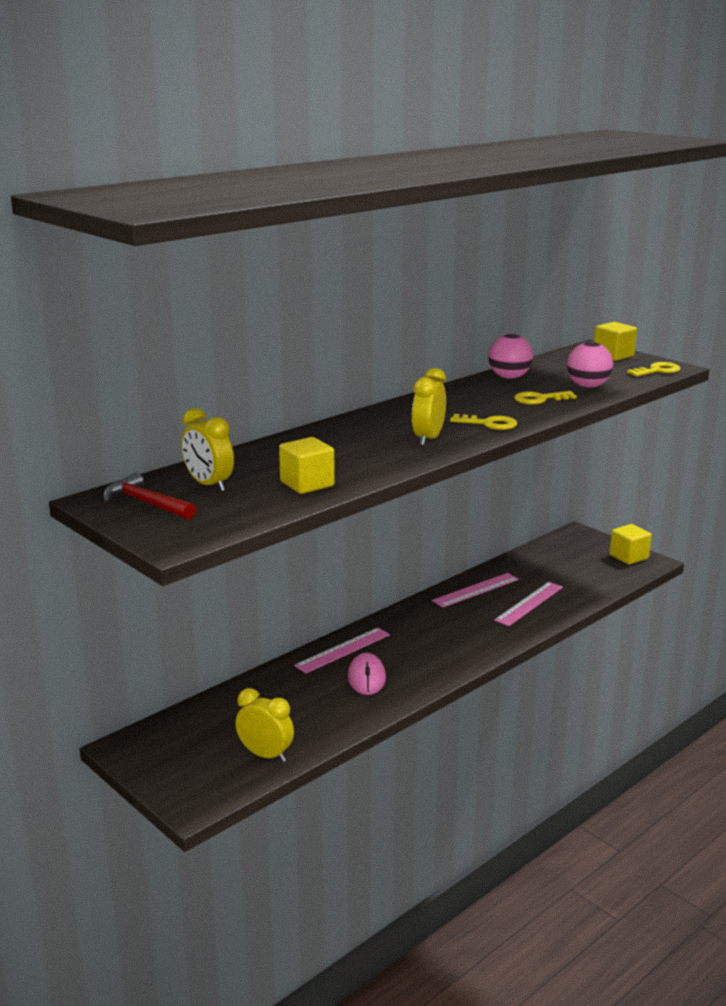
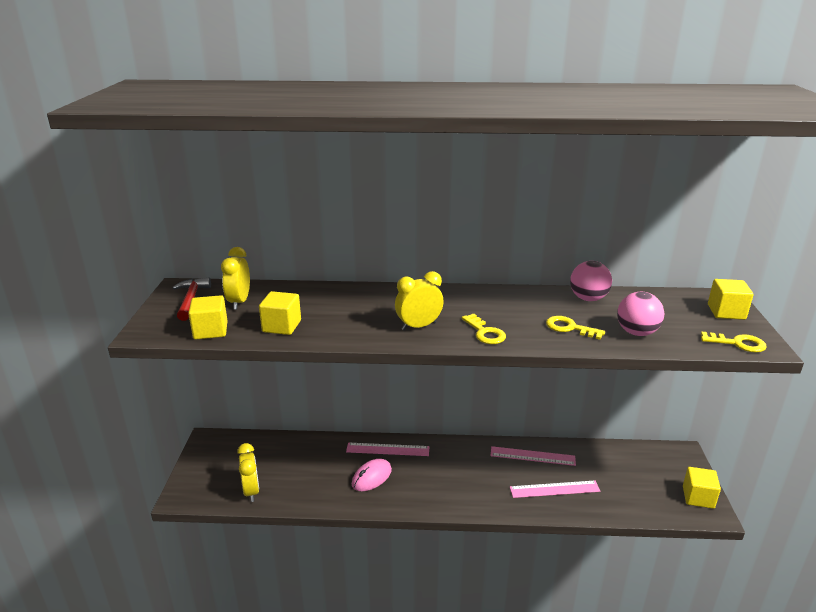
camera: 45 degrees right, 5 degrees up
(243, 514) = (210, 331): none -> yellow cube

